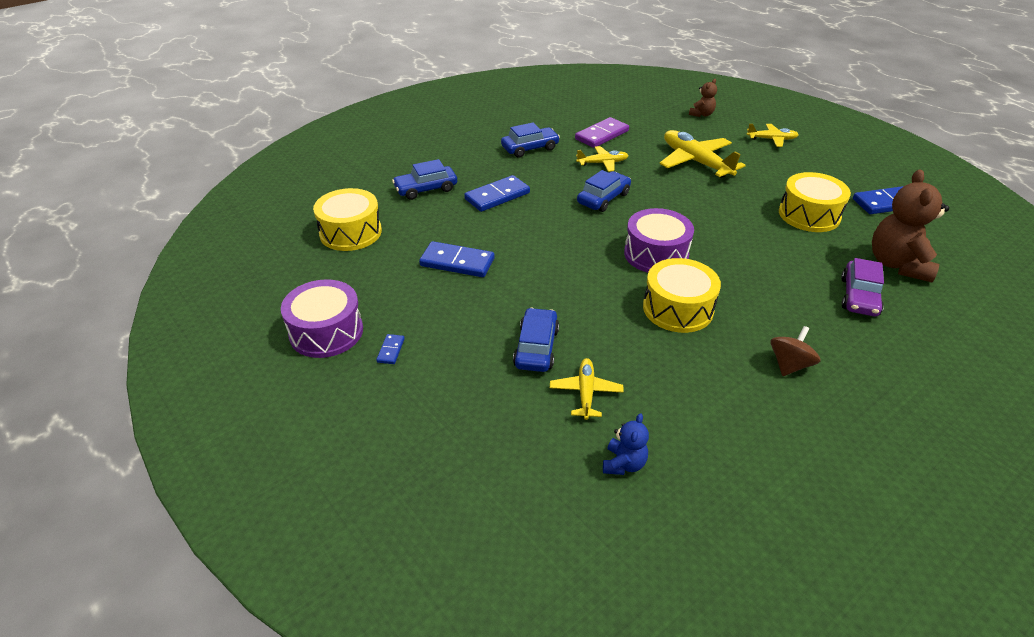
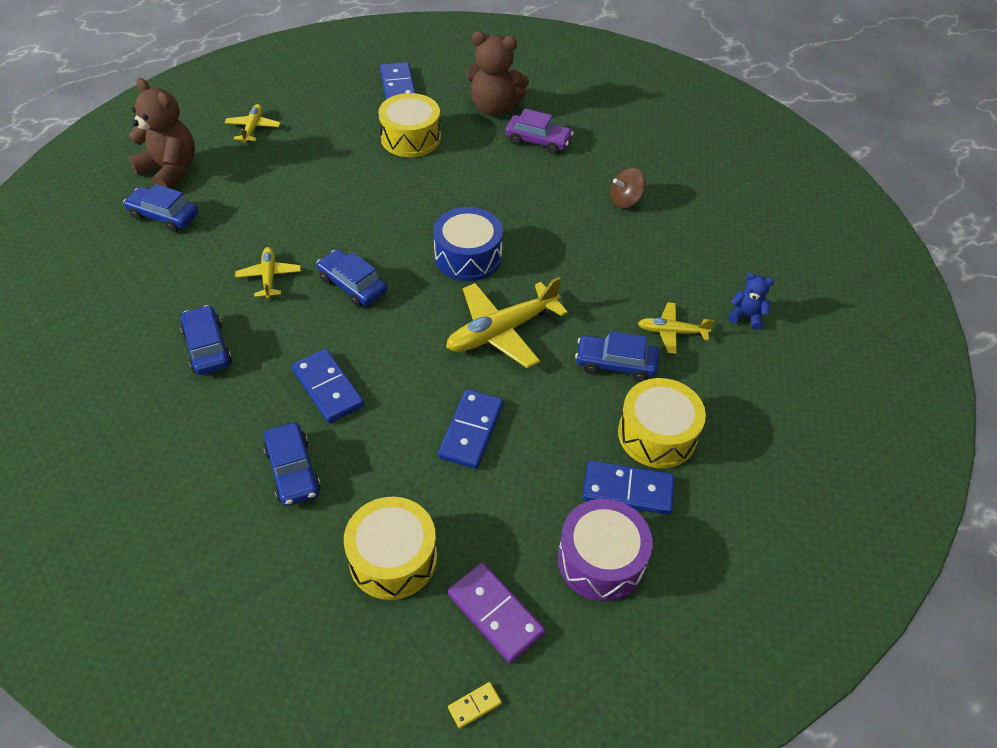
camera: 90 degrees left, 10 degrees up
(234, 271) = (474, 705): none -> yellow domino
(391, 350) = (628, 490): blue domino -> blue domino, size x2.10
(601, 135) = (194, 269): purple domino -> purple domino (495, 614)
(652, 118) = (164, 216): none -> blue car
(656, 254) = (468, 256): purple drum -> blue drum
(678, 308) = (555, 254): yellow drum -> yellow drum (657, 434)
(695, 162) = (287, 196): yellow plane -> yellow plane (501, 331)
(701, 114) = (170, 170): brown teddy bear -> brown teddy bear, size x1.98
(789, 365) = (625, 200): brown spinning top -> brown spinning top turned 60 degrees counterclockwise

